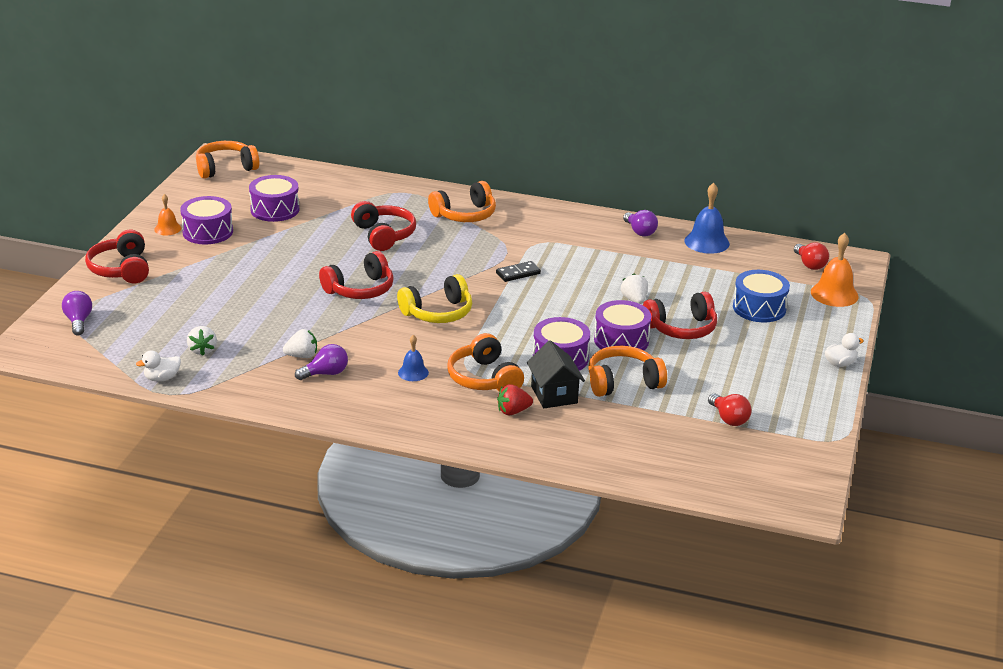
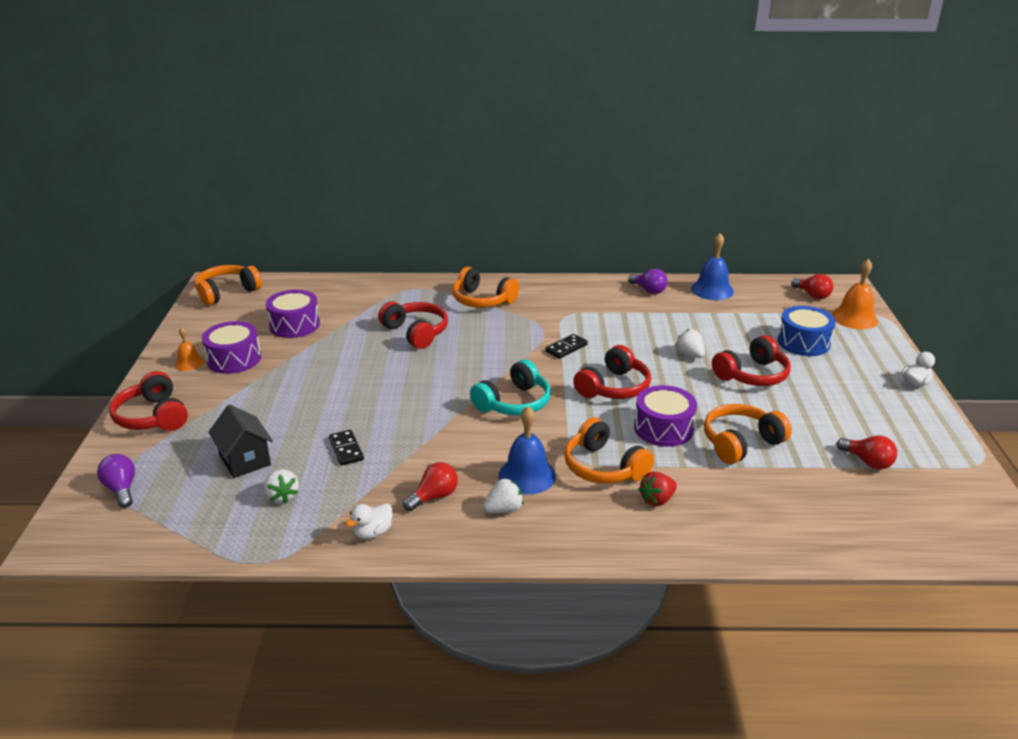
camera: 15 degrees left, 0 degrees up
(162, 378) = (248, 543): white duck -> white duck (372, 532)
(271, 324) = (346, 449): none -> black domino
(302, 356) = (398, 480): white strawberry -> white strawberry (504, 509)
(325, 373) = (434, 497): purple light bulb -> red light bulb
(360, 289) = (422, 392): red headphones -> red headphones (614, 387)
(413, 372) = (527, 475): blue bell -> blue bell, size x1.70
(438, 313) = (514, 403): yellow headphones -> turquoise headphones
(465, 215) = (482, 300): orange headphones -> orange headphones turned 75 degrees clockwise
(554, 394) = (684, 471): black house -> black house (245, 460)
(621, 340) = (707, 398): purple drum -> none

